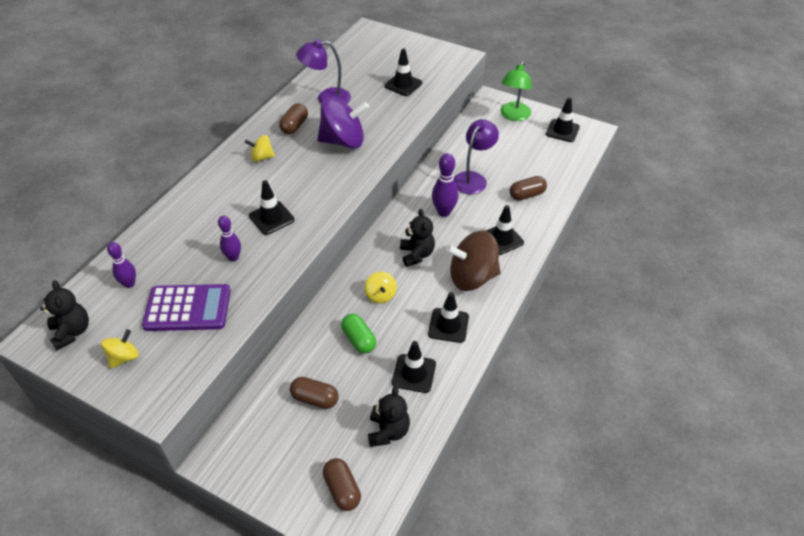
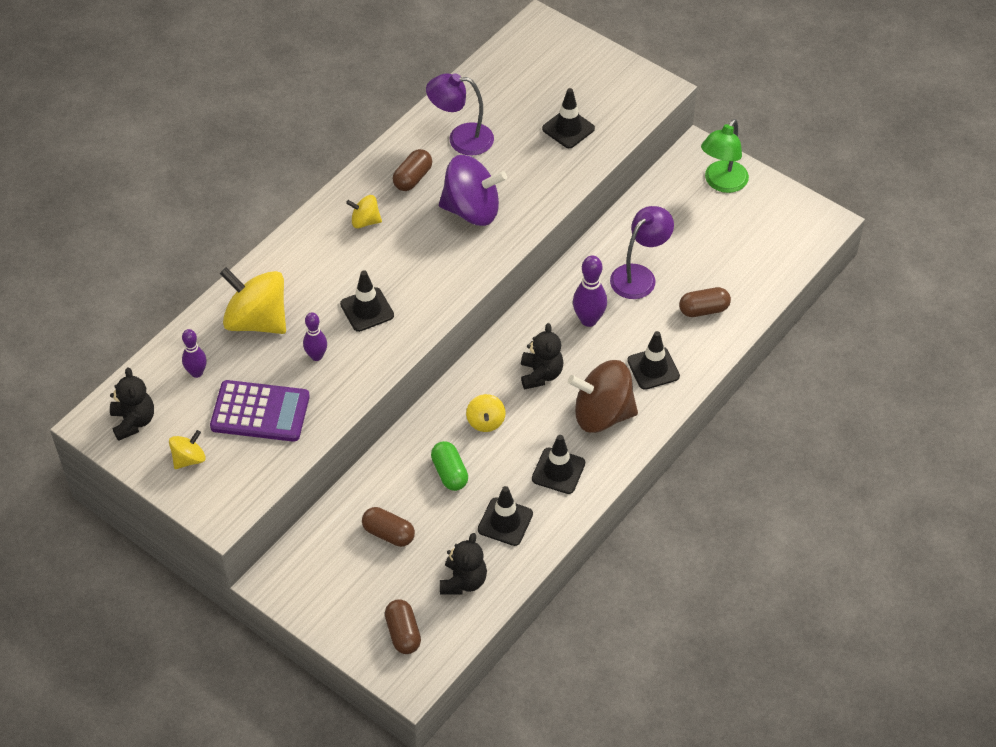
camera: 10 degrees right, 5 degrees up
(180, 237) = (257, 320): none -> yellow spinning top
(562, 131) = (783, 216): black traffic cone -> none

